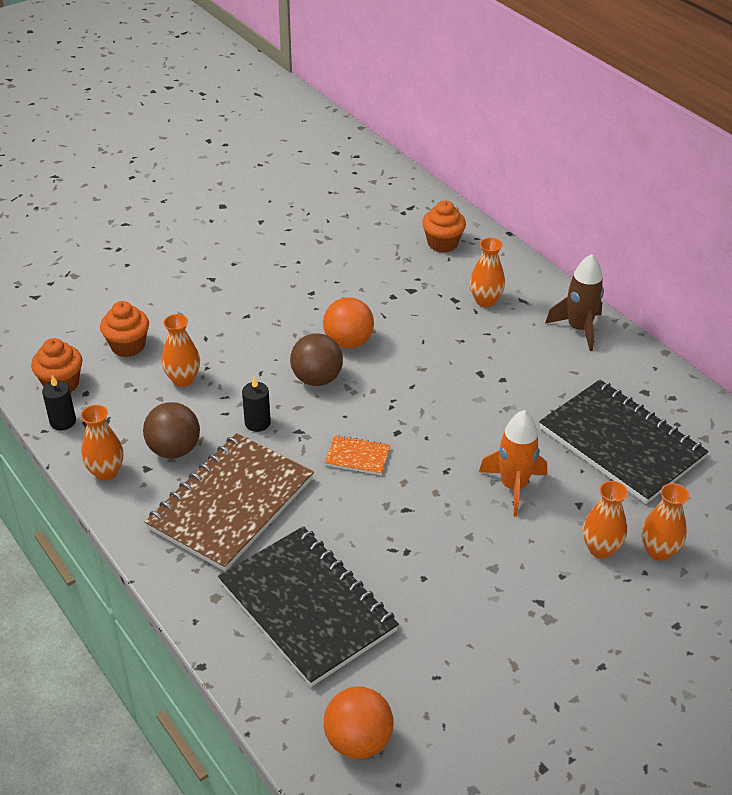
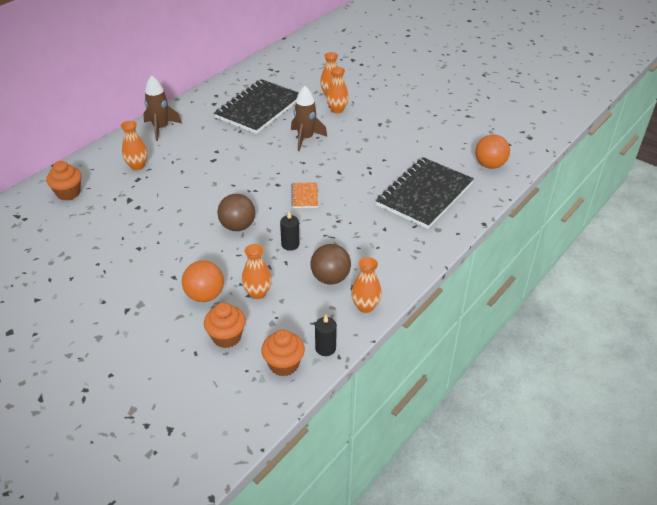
camera: 105 degrees left, 0 degrees up
(231, 503) = (366, 239): brown notebook -> none
(348, 342) = (194, 219): orange ball -> orange ball (205, 295)
(513, 486) = (305, 138): orange rocket -> brown rocket

